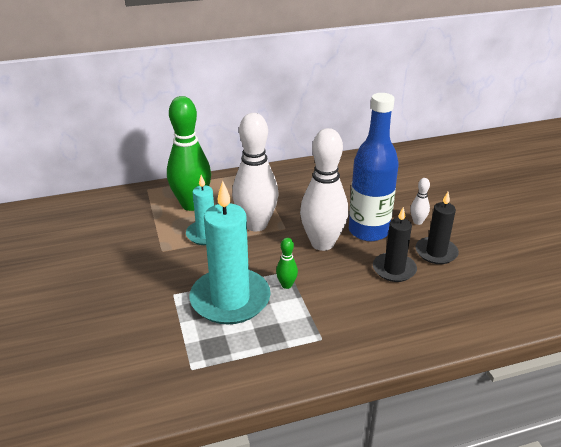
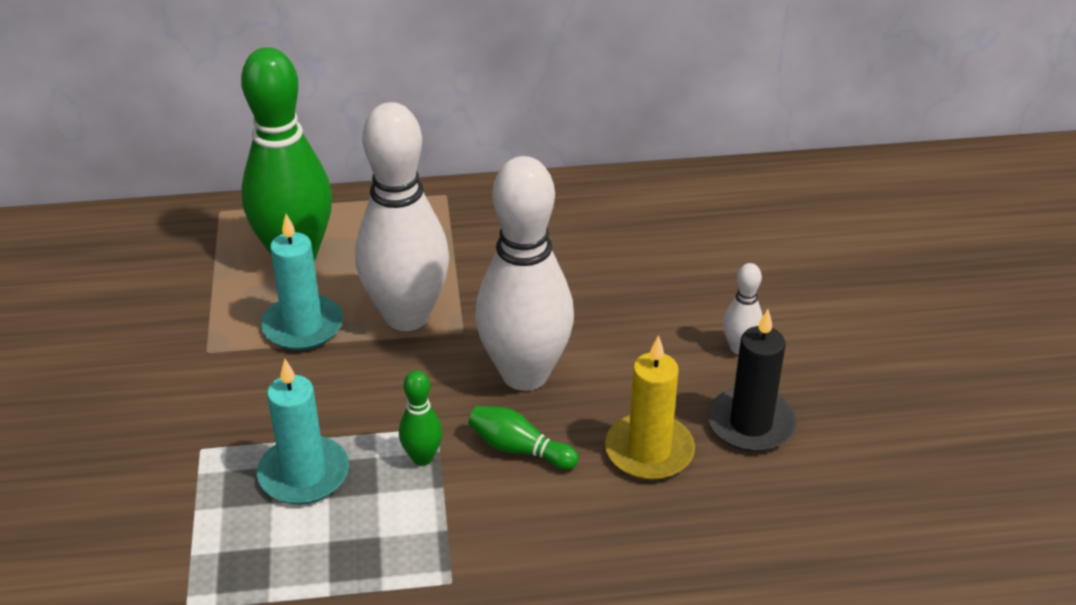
camera: 10 degrees right, 5 degrees up
(230, 299) = (304, 474): turquoise candle -> turquoise candle, size x0.58
(332, 276) = (519, 449): none -> green bowling pin
(368, 231) = (629, 357): blue bottle -> none
(394, 269) = (649, 451): black candle -> yellow candle

